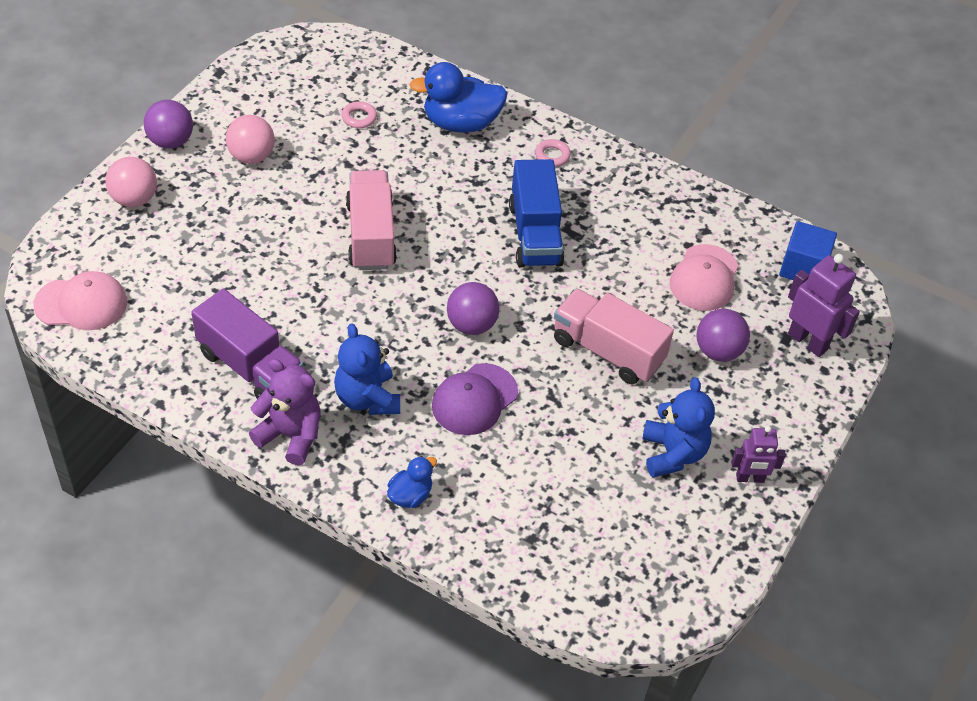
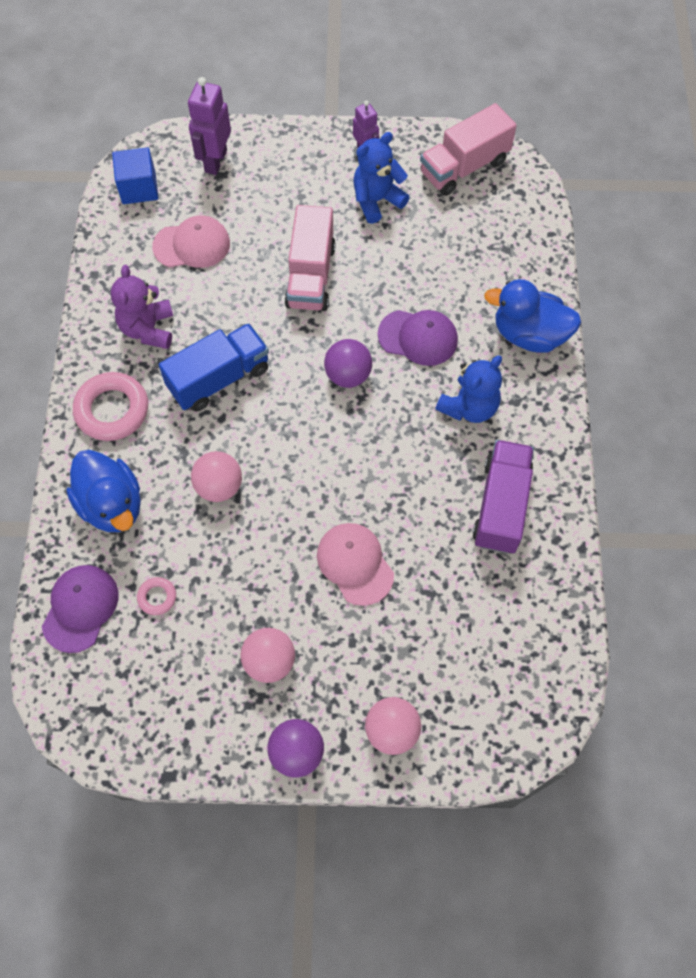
camera: 115 degrees left, 15 degrees up
(81, 303) = (536, 684): pink cap -> pink cap (355, 564)
(291, 435) = (539, 438): purple teddy bear -> purple teddy bear (148, 329)
(371, 235) = (302, 500): pink truck -> pink truck (464, 167)
(386, 75) = (80, 608): none -> purple cap
(410, 495) = (529, 334): blue duck -> blue duck, size x1.91
(426, 190) = (219, 486): none -> pink ball
(552, 156) = (112, 410): pink ring -> pink ring, size x2.06
(718, 351) = (262, 209): purple ball -> none

